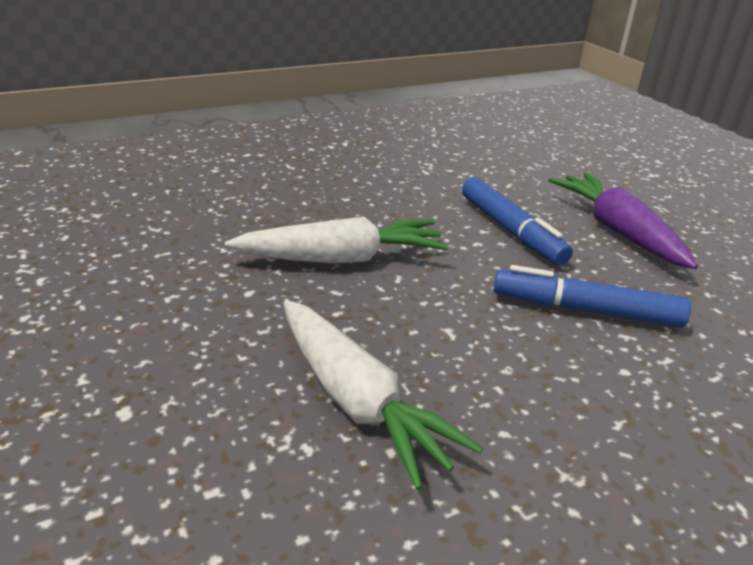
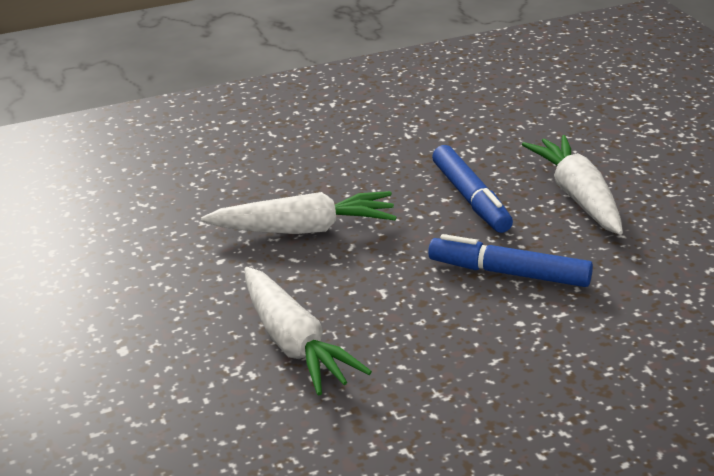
camera: 10 degrees right, 0 degrees up
(617, 231) = (578, 196): purple carrot -> white carrot

